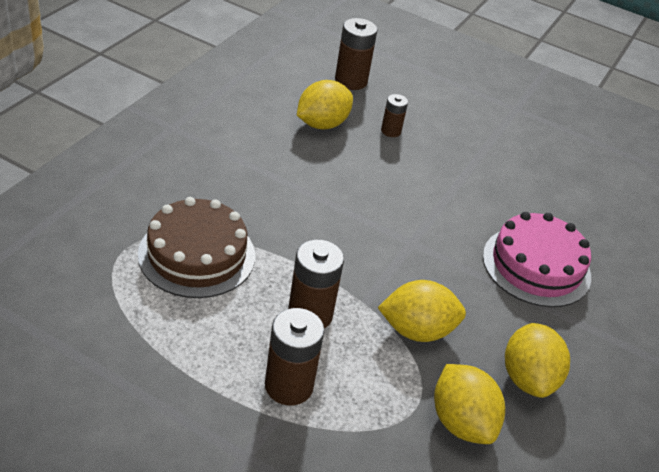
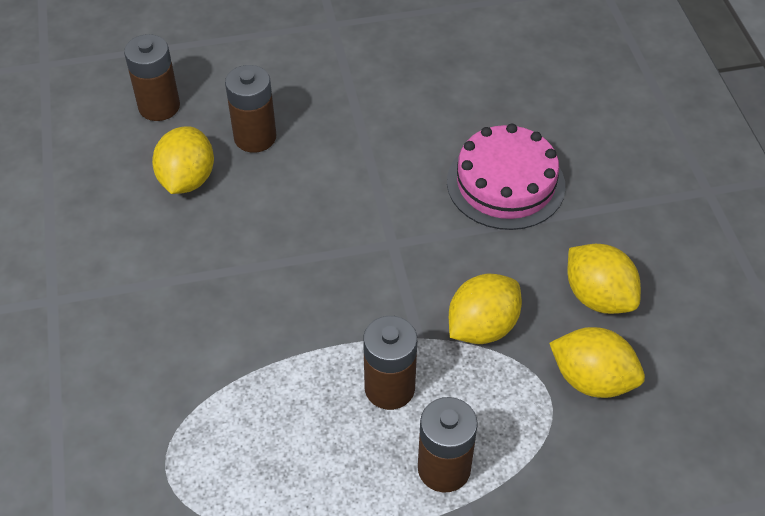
camera: 35 degrees left, 10 degrees up
(197, 255) = (235, 416): brown cake -> none
(391, 131) = (255, 137): brown battery -> brown battery, size x1.72

